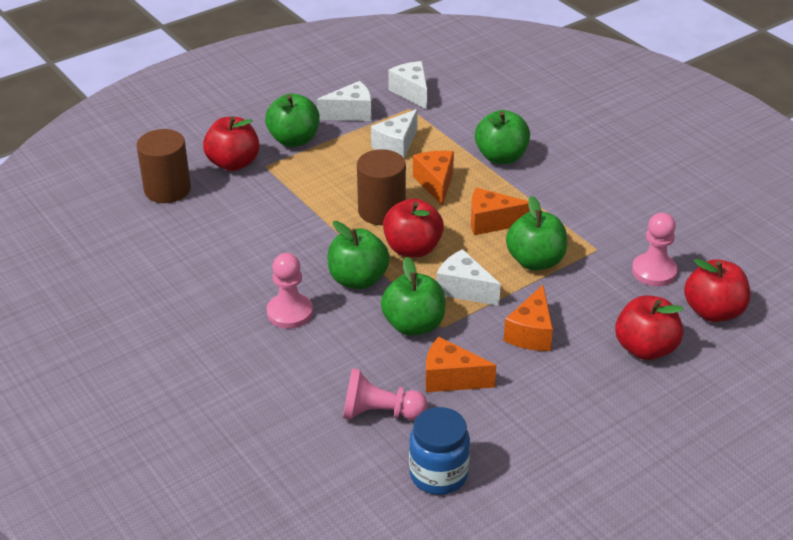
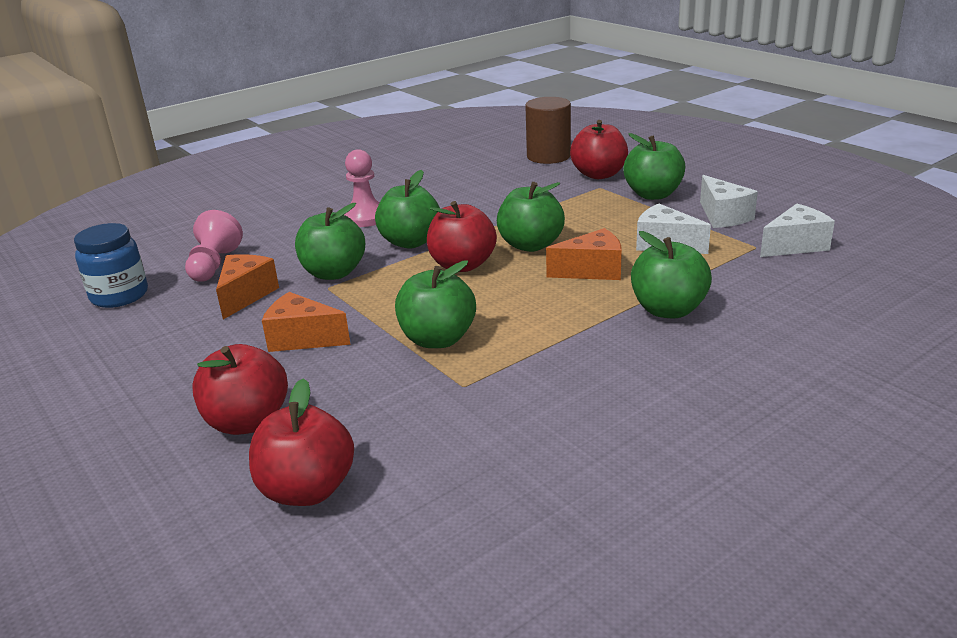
camera: 90 degrees right, 10 degrees down
(381, 211) = (530, 245): brown cylinder -> green apple
(464, 289) = (388, 296): white cheese -> none
(491, 222) = (517, 308): orange cheese -> none
(654, 271) = (410, 435): pink pawn -> none

